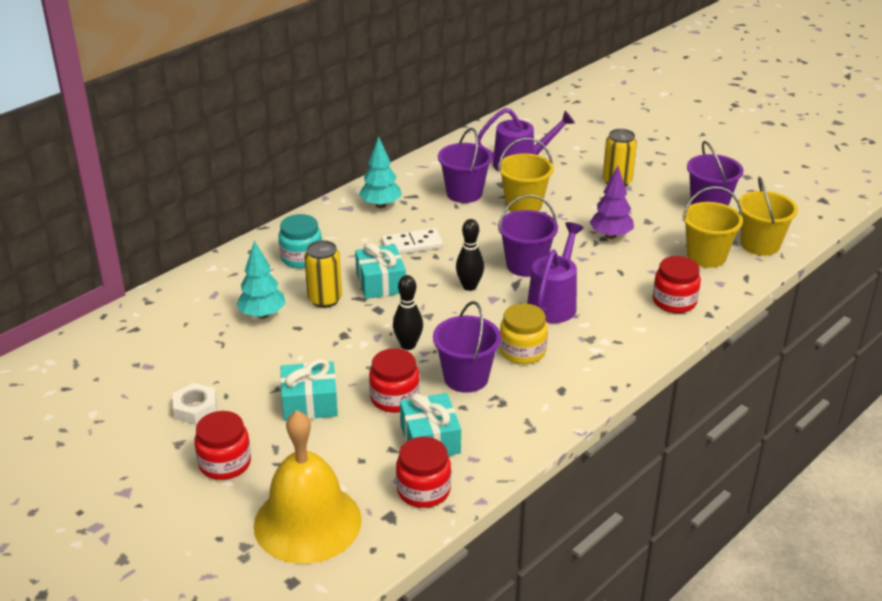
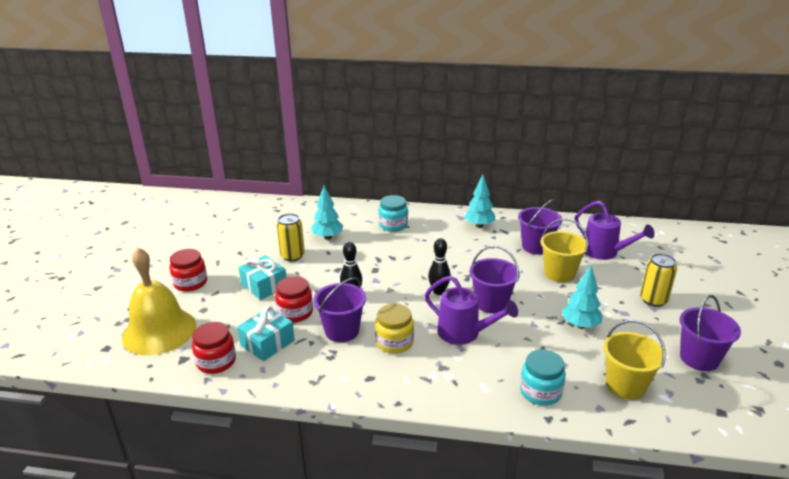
camera: 55 degrees right, 5 degrees down
(195, 408) = (228, 254): white nut -> none
(325, 299) = (363, 249): yellow can -> yellow can (292, 256)
(380, 283) = (402, 259): turquoise gift -> none
(412, 244) = (454, 252): white domino -> none
(554, 303) = (464, 333): purple watering can -> purple watering can turned 45 degrees clockwise
(610, 236) = (580, 325): purple tree -> turquoise tree
(674, 301) = (540, 392): red jar -> turquoise jar
(760, 245) = (689, 411): yellow bucket -> none

